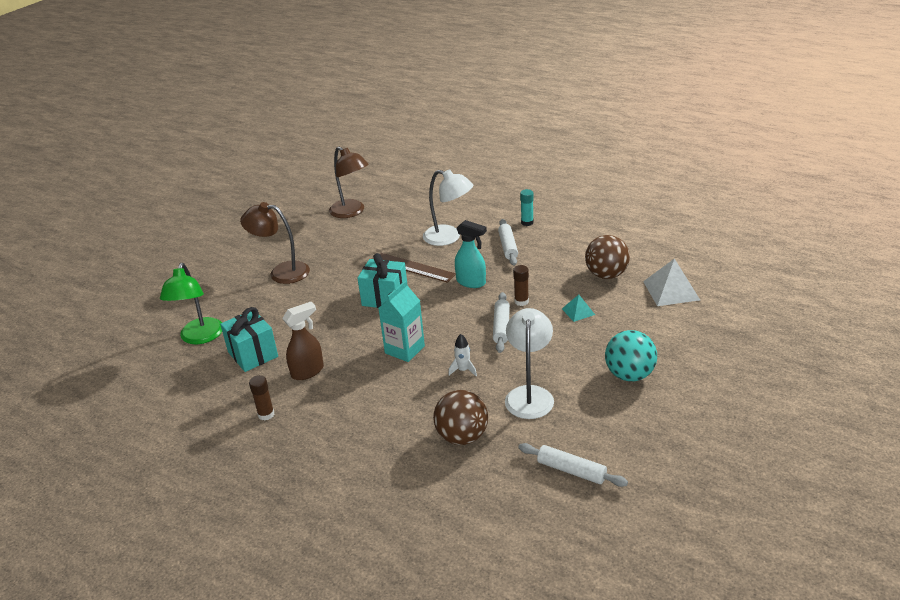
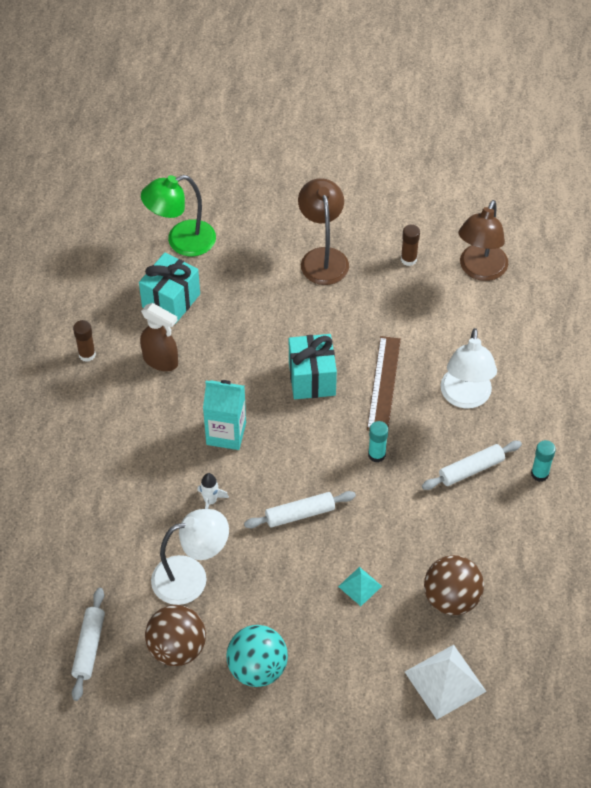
camera: 65 degrees right, 20 degrees up
(462, 437) = (108, 535): brown ball -> brown ball (177, 648)
(471, 282) = (376, 455): turquoise spray bottle -> turquoise glue stick
(521, 301) = (357, 520): brown glue stick -> brown glue stick (408, 259)

